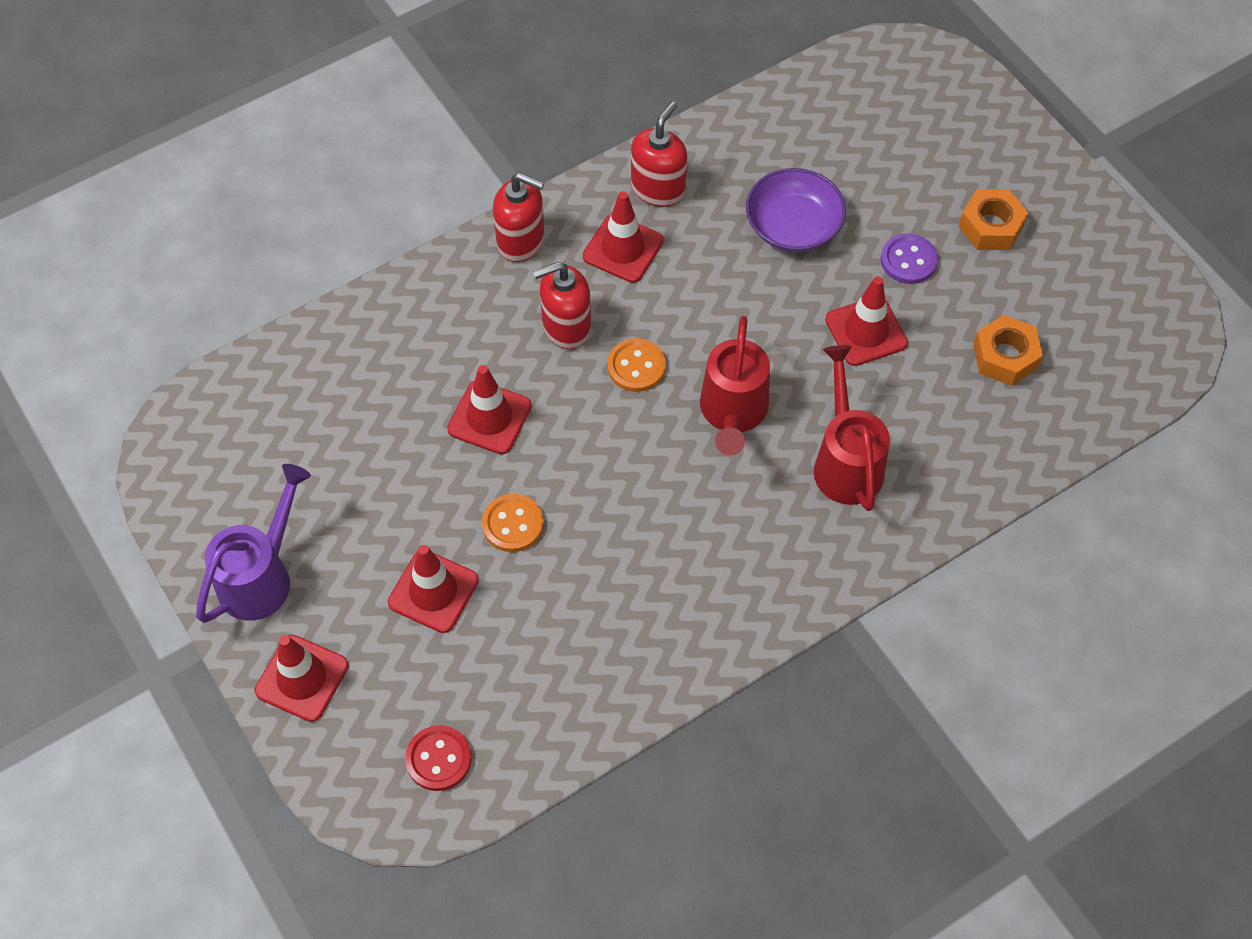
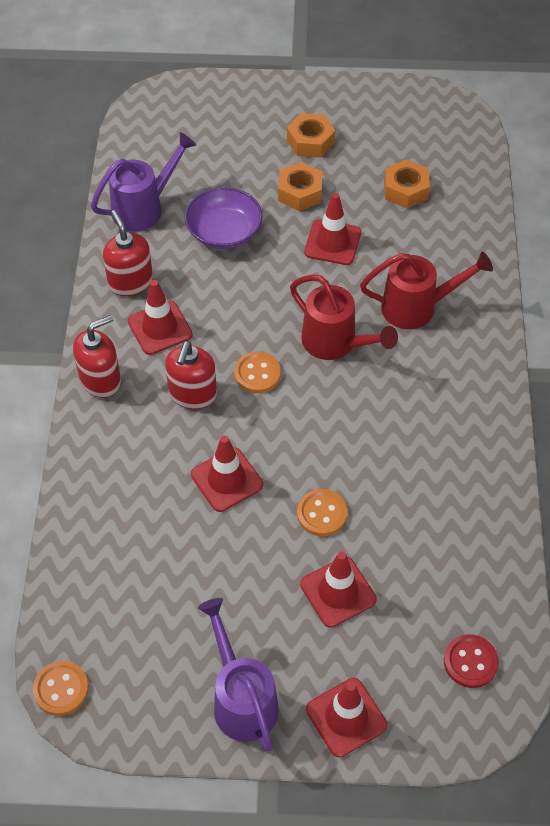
camera: 55 degrees left, 5 degrees down
(175, 424) = (61, 689): none -> orange button
(761, 139) = (144, 208): none -> purple watering can
(846, 462) = (417, 307): red watering can -> red watering can turned 150 degrees clockwise
(908, 260) = (300, 192): purple button -> orange nut

